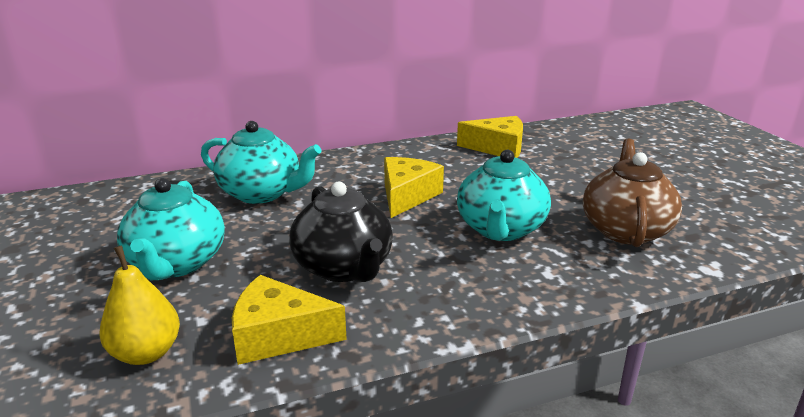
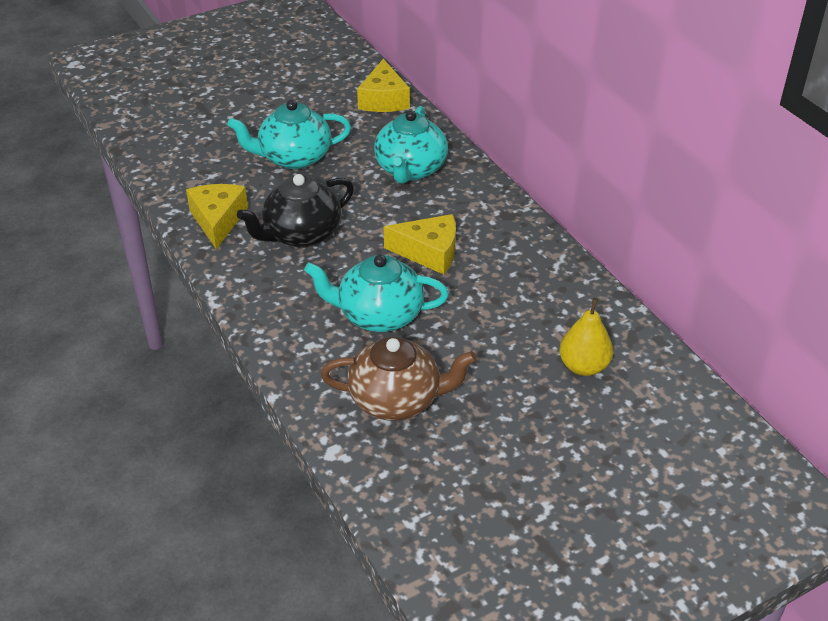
camera: 80 degrees right, 15 degrees up
(146, 353) = (197, 174): yellow pear -> yellow pear (583, 366)
(497, 148) = (570, 308): yellow cheese -> yellow cheese (383, 99)

